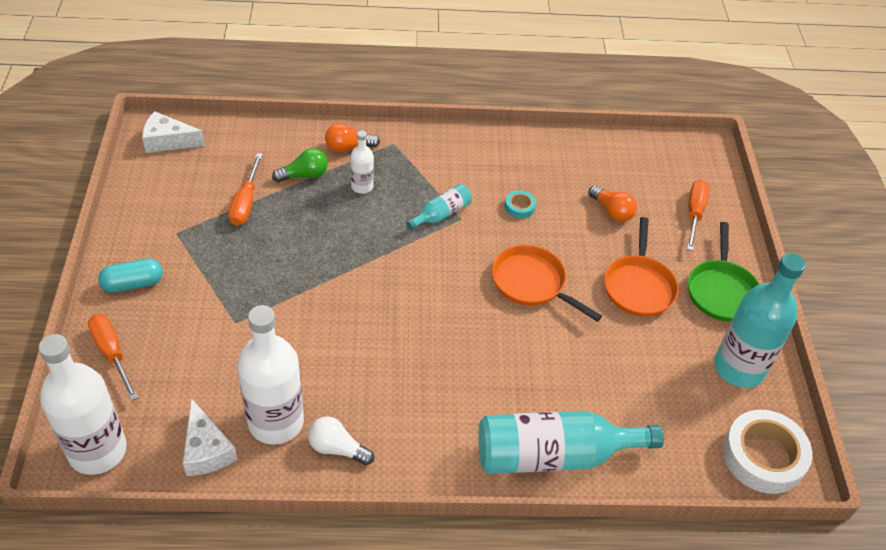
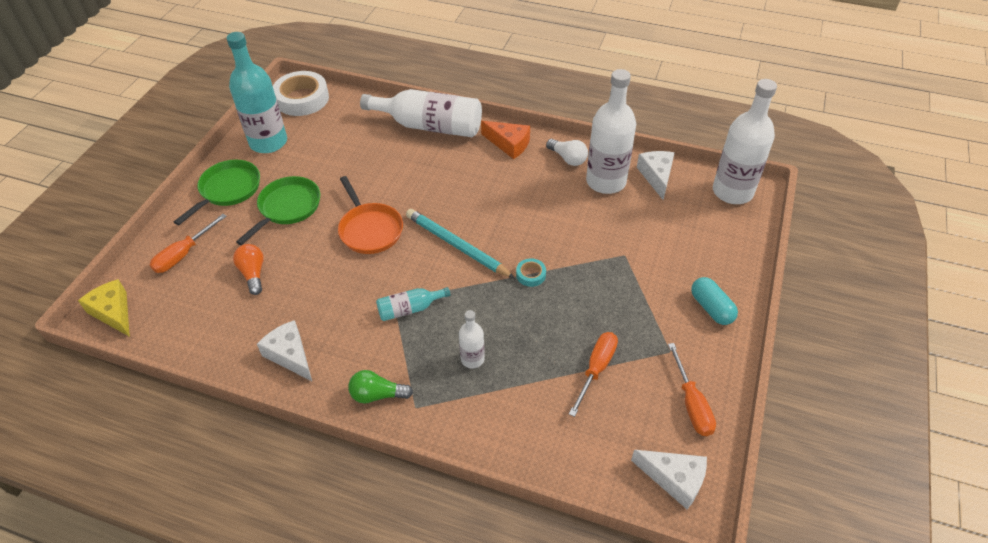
camera: 155 degrees left, 0 degrees up
(112, 353) = (727, 253): orange screwdriver -> orange screwdriver (691, 403)
(133, 284) = (711, 308): turquoise capsule -> turquoise capsule turned 60 degrees clockwise
(304, 175) = (527, 388): green light bulb -> green light bulb (377, 395)
(348, 147) = (467, 414): orange light bulb -> none
(427, 288) = (457, 245): none -> turquoise pencil
(428, 452) = (509, 144): none -> orange cheese
(519, 207) = (332, 298): turquoise tape -> turquoise tape (531, 275)
(522, 156) = (290, 355): none -> white cheese
(553, 455) = (430, 126): turquoise bottle -> white bottle
(639, 286) = (287, 208): orange pan -> green pan
(700, 153) = (113, 312): none -> yellow cheese

